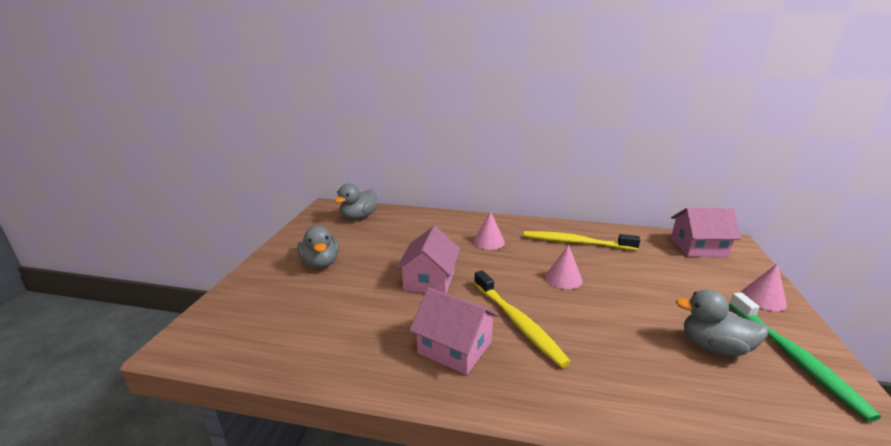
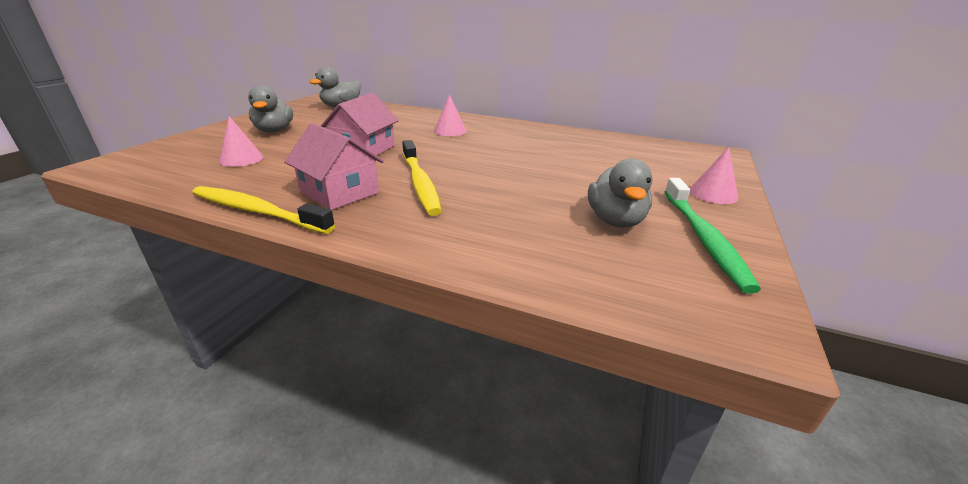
camera: 10 degrees right, 5 degrees up
(563, 278) = (500, 160): pink cone -> pink cone (241, 159)
(576, 242) = (541, 138): yellow toothbrush -> yellow toothbrush (258, 212)
(698, 247) = (675, 152): pink house -> none
(714, 347) = (615, 221): grey duck -> grey duck turned 120 degrees counterclockwise

